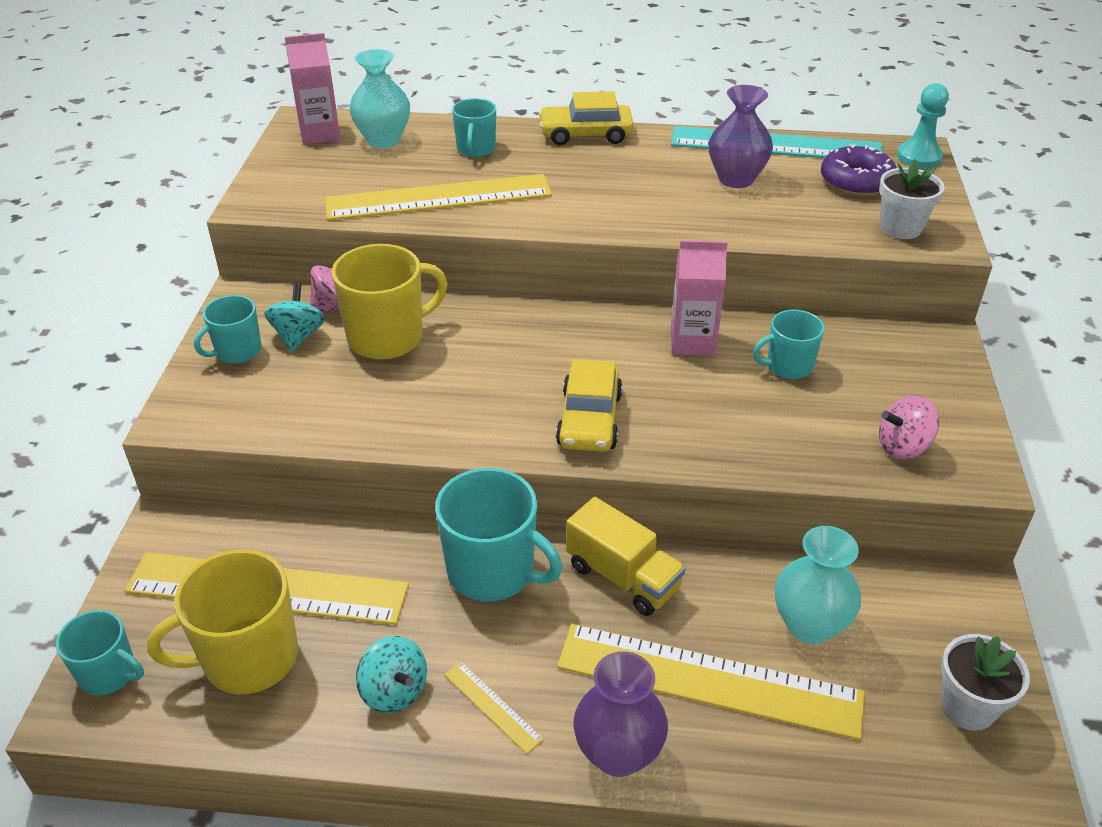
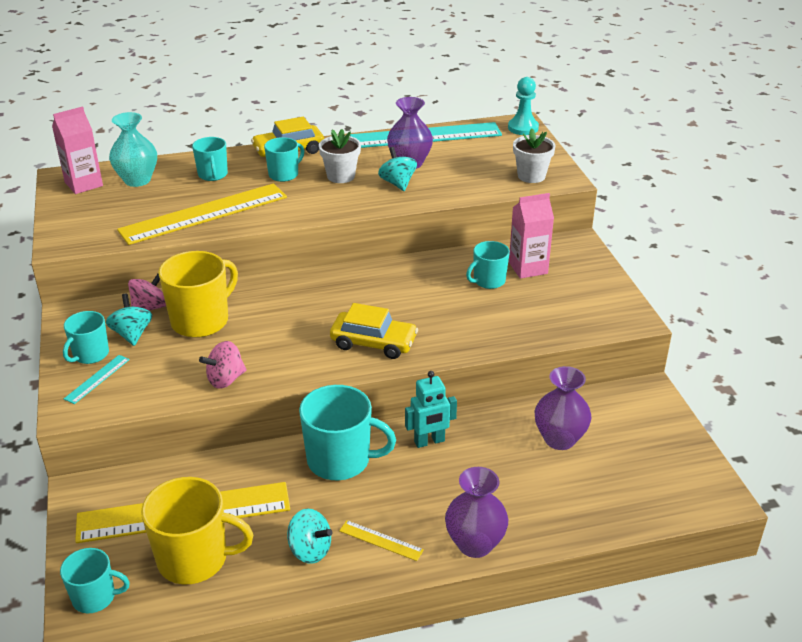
camera: 20 degrees left, 5 degrees down
(228, 385) = (97, 379): none -> turquoise ruler
(248, 658) = (194, 559): yellow mug -> yellow mug turned 135 degrees counterclockwise
(564, 165) = (284, 174): none -> turquoise mug
(589, 420) = (373, 343): yellow car -> yellow car turned 60 degrees counterclockwise
(623, 577) = (429, 441): yellow truck -> turquoise robot
(692, 342) = (419, 279): pink carton -> pink carton (528, 268)
(706, 204) = (397, 183): none -> turquoise spinning top
(709, 680) = (512, 487): yellow ruler -> none
(809, 625) = (559, 439): turquoise vase -> purple vase
(856, 182) = (490, 151): purple donut -> none
(903, 447) = (580, 314): pink spinning top -> pink spinning top (225, 379)
(967, 707) = (670, 460): white flower pot -> white flower pot (341, 176)

